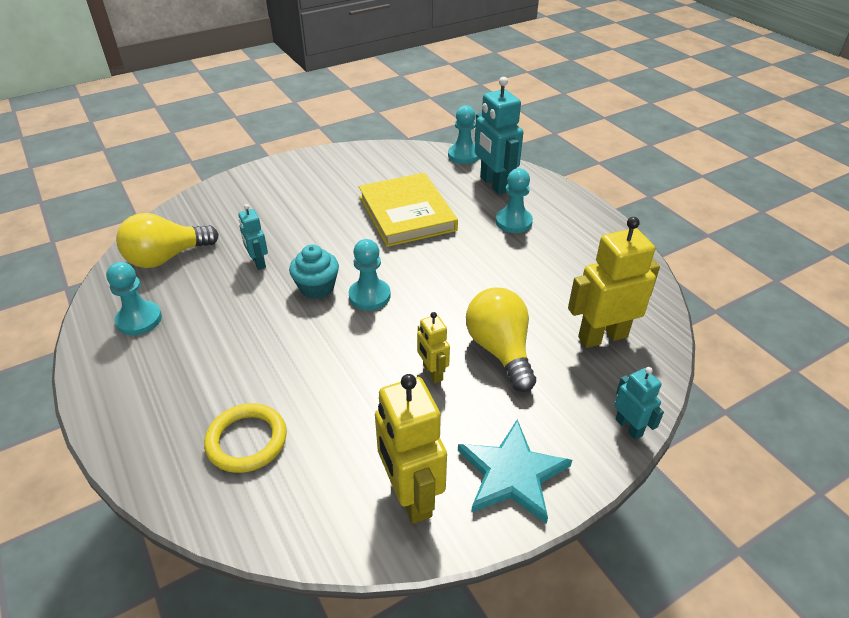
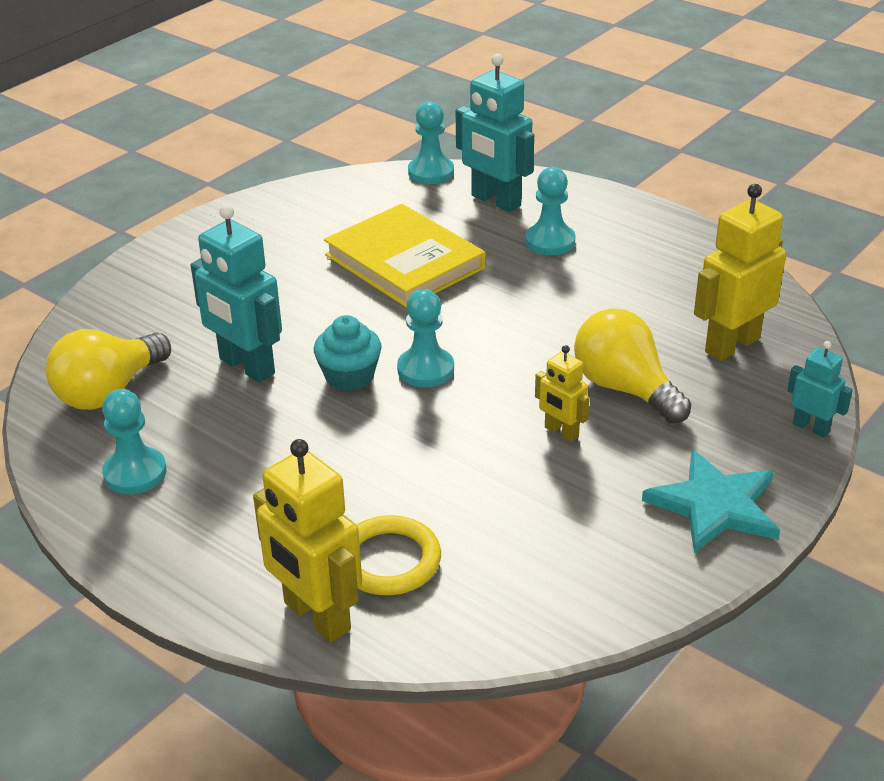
camera: 20 degrees left, 5 degrees down
(258, 262) = (246, 366): turquoise robot -> turquoise robot, size x1.85
(410, 496) = (618, 557): yellow robot -> yellow robot (316, 617)

